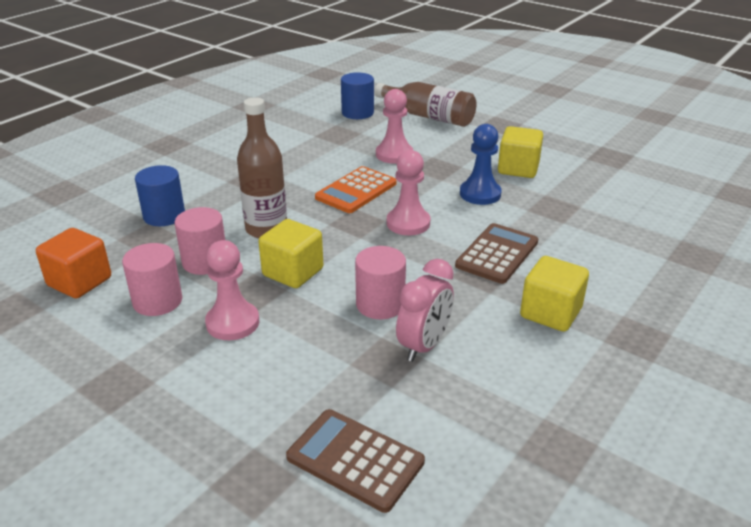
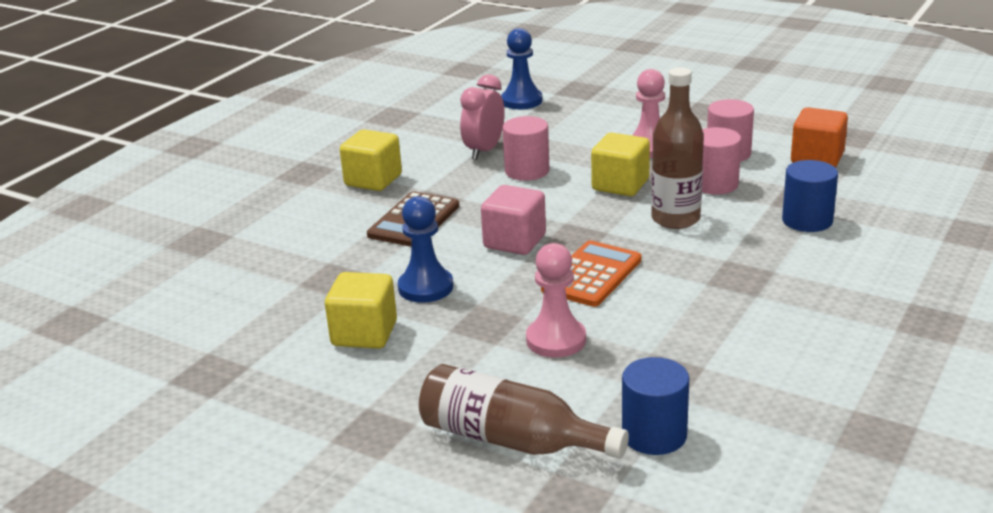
camera: 175 degrees right, 5 degrees down
(355, 460) = (521, 101): brown calculator -> blue pawn
(408, 223) = (514, 241): pink pawn -> pink cube

